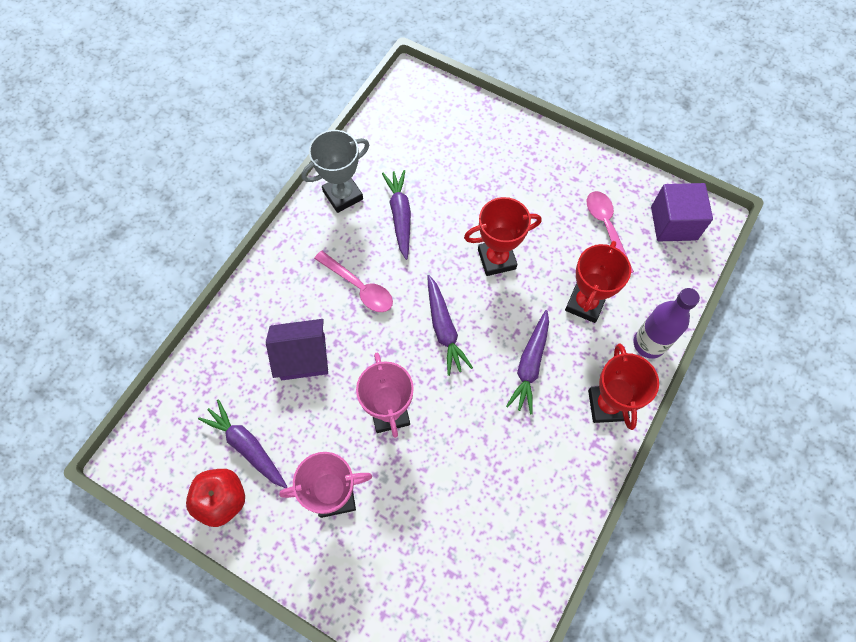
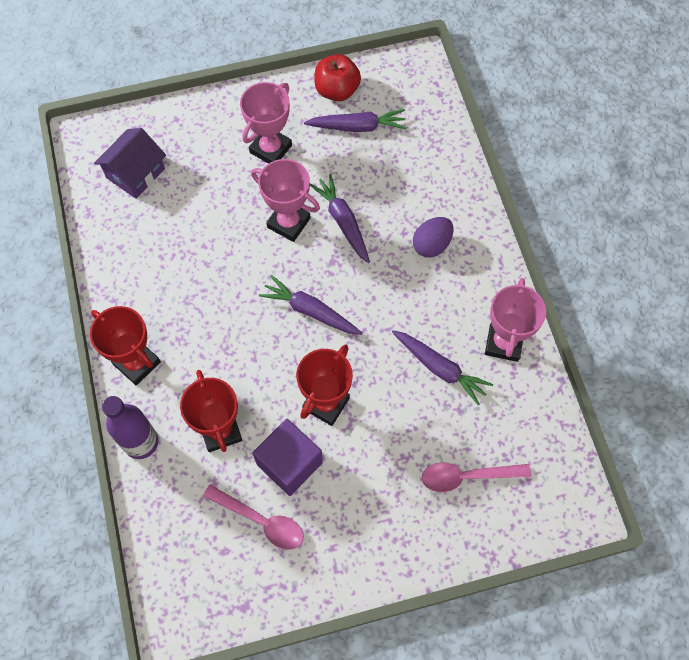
camera: 135 degrees right, 0 degrees up
(303, 357) = (387, 204): purple house -> purple house (135, 173)
(309, 297) = (431, 245): none -> purple egg
(343, 195) = (503, 343): grey trophy -> pink trophy
(359, 287) = (405, 284): pink spoon -> pink spoon (466, 476)
(530, 365) = (221, 342): purple carrot -> purple carrot (343, 221)
(673, 223) = (205, 584): purple cube -> purple cube (289, 463)

